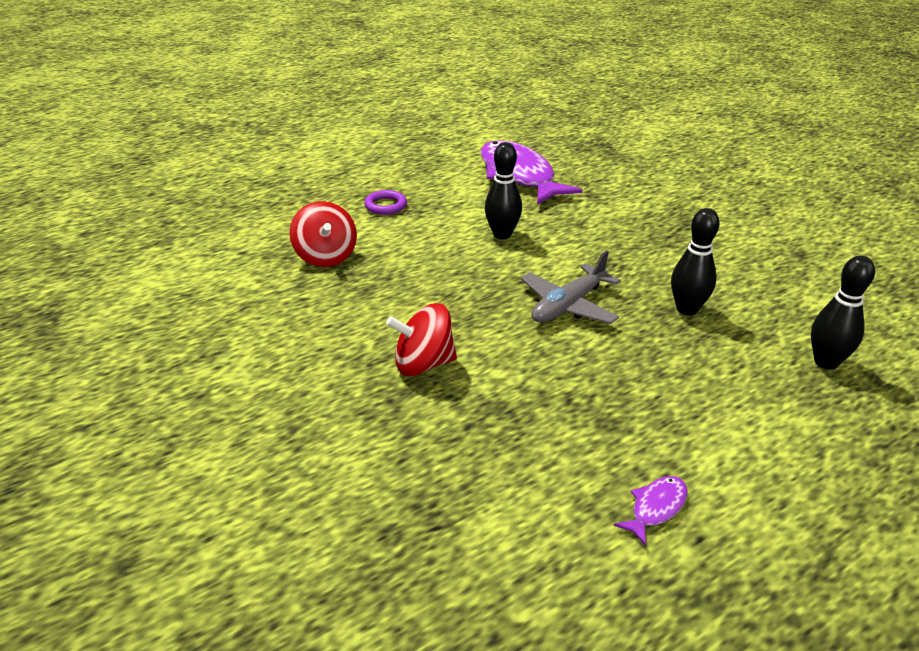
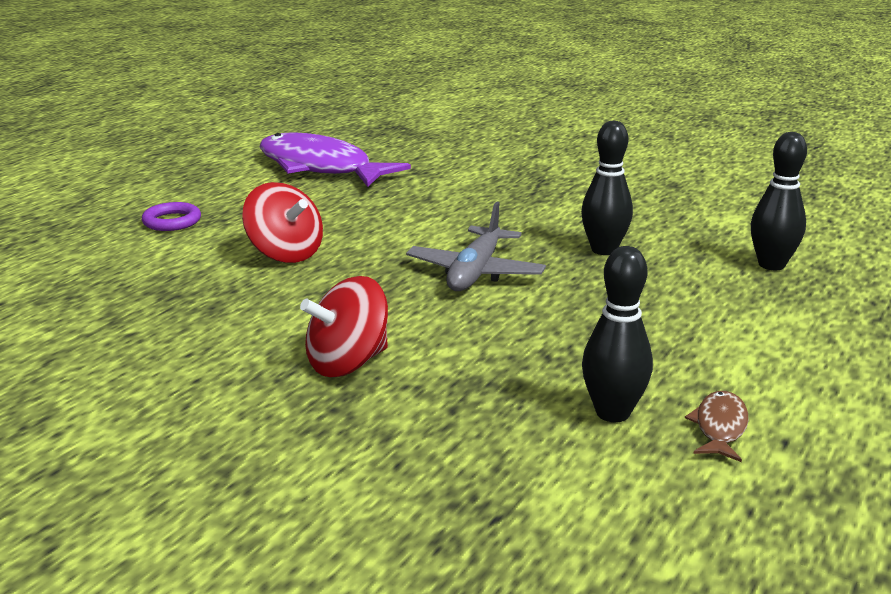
camera: 25 degrees left, 10 degrees down
(326, 256) = (128, 285): red spinning top -> red spinning top (285, 253)
(502, 234) = (344, 223): black bowling pin -> black bowling pin (612, 413)
(656, 508) = (720, 427): purple fish -> brown fish

